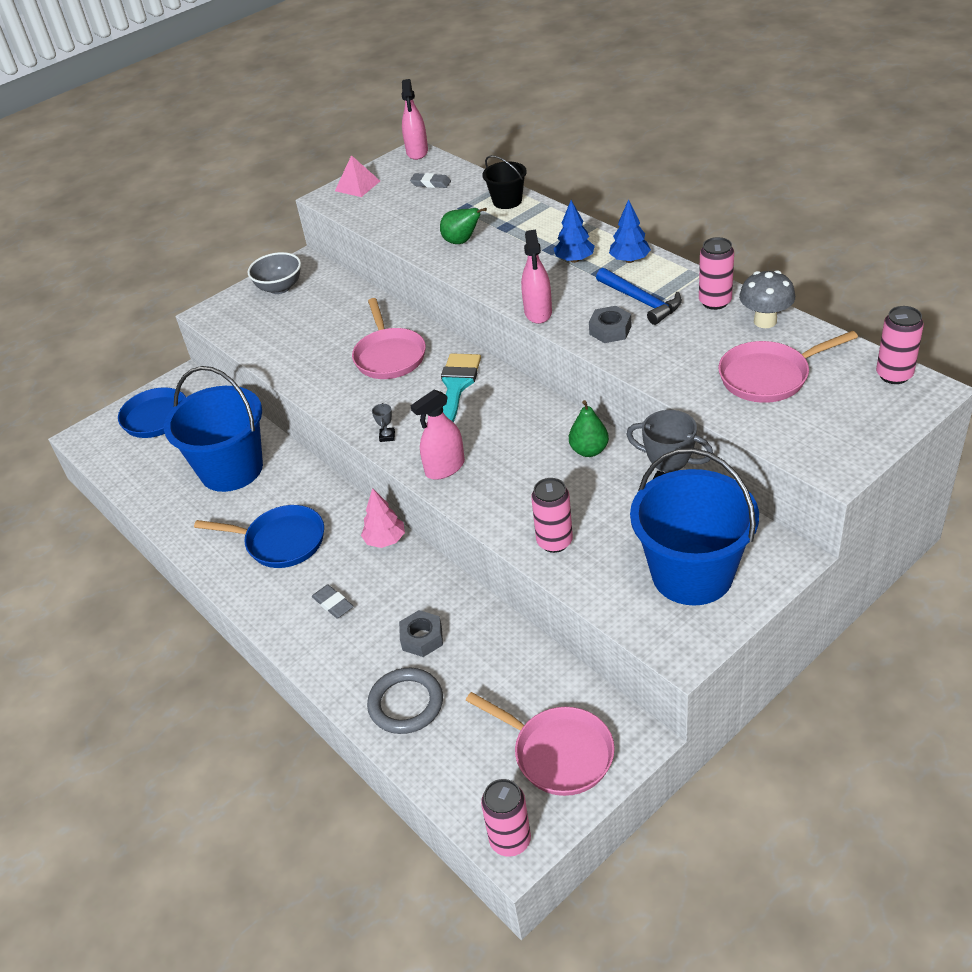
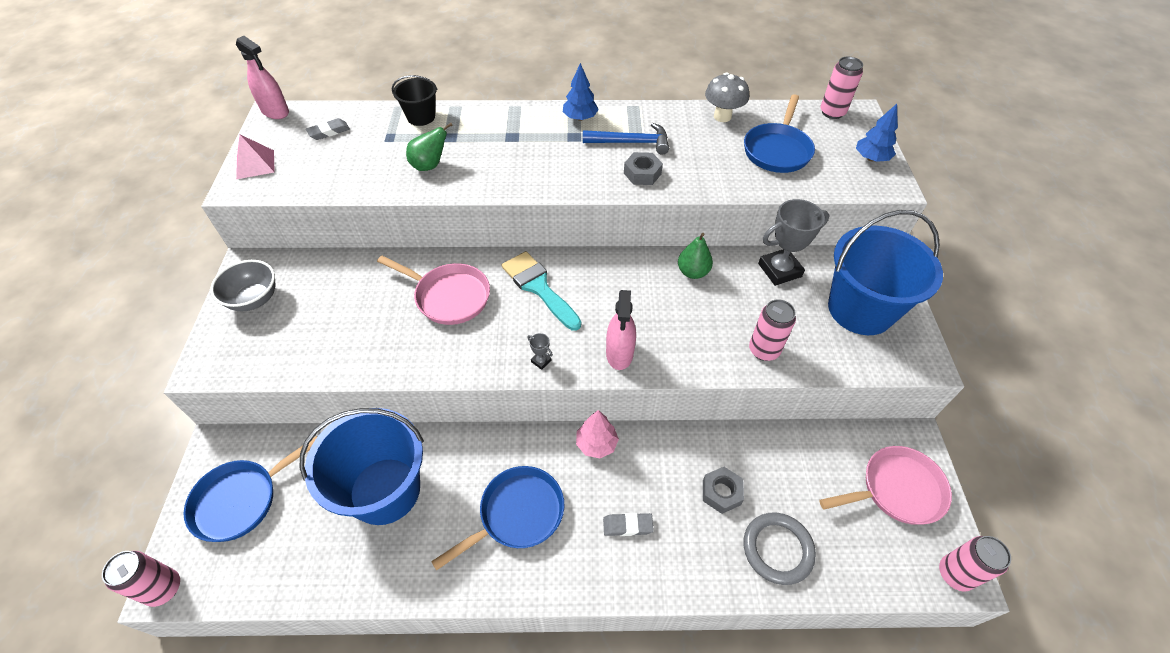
camera: 55 degrees left, 10 degrees up
(538, 312) = (574, 188): pink spray bottle -> none
(574, 260) = (541, 136): blue tree -> blue tree (871, 158)
(715, 302) = (676, 119): pink can -> pink can (164, 588)
(769, 376) = (777, 150): pink pan -> blue pan

